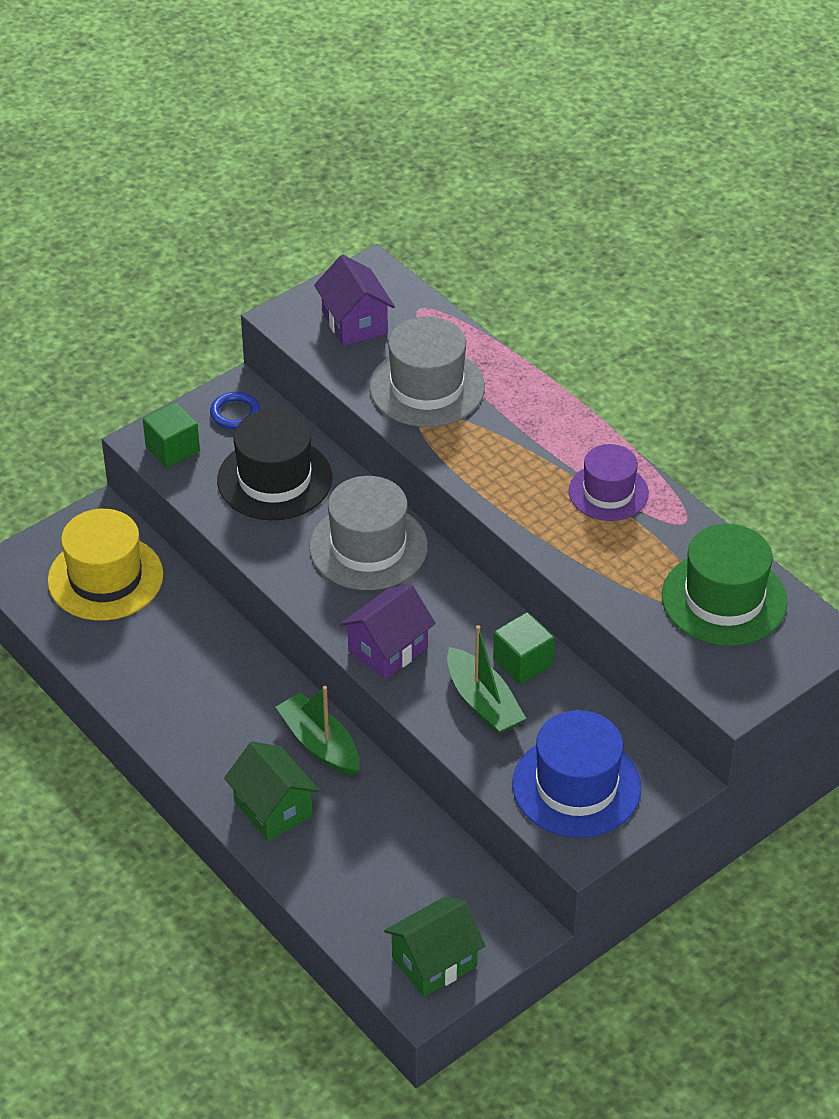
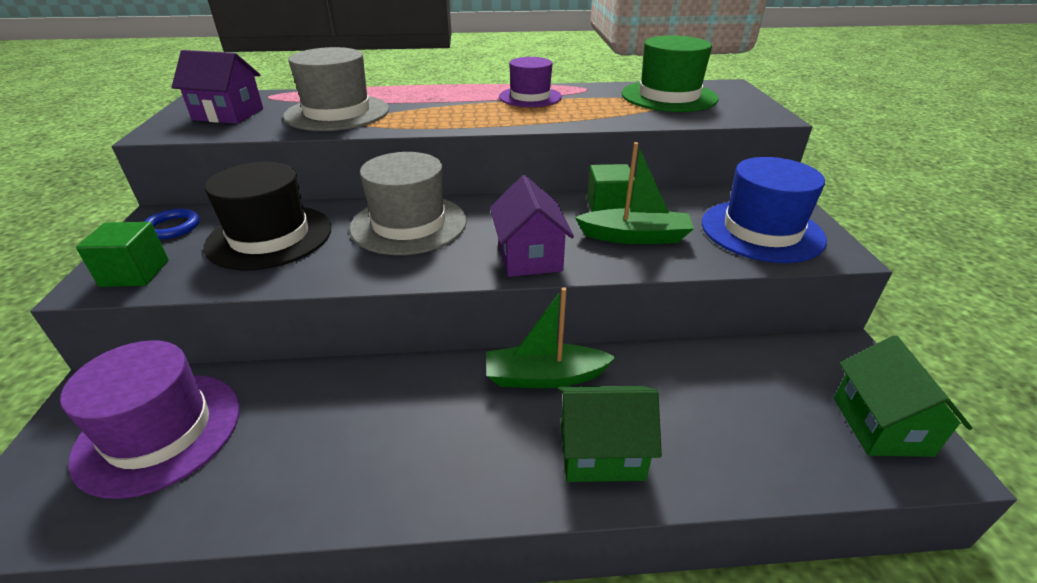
camera: 55 degrees left, 10 degrees down
(105, 578) = (159, 431): yellow hat -> purple hat

